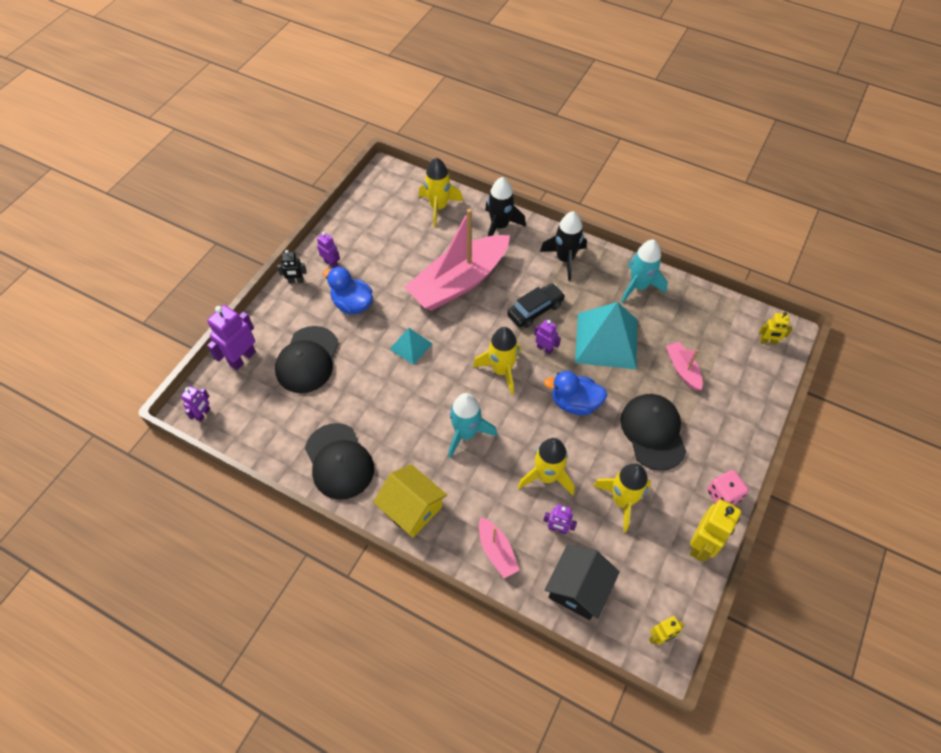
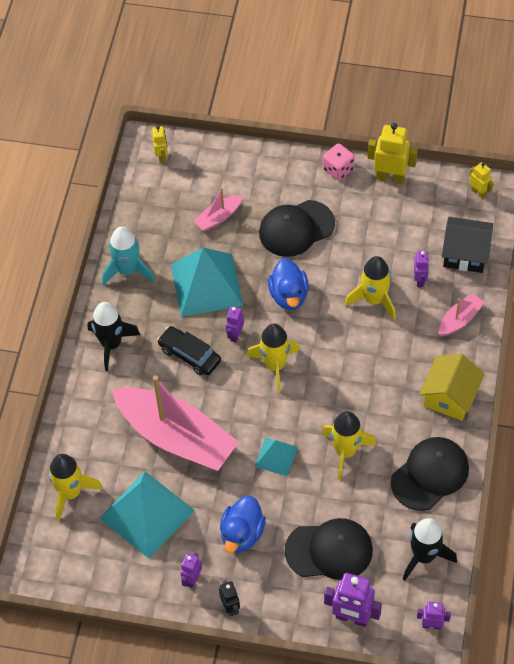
camera: 105 degrees left, 0 degrees up
(399, 248) = (147, 514): none -> turquoise pyramid
(466, 433) = (357, 376): turquoise rocket -> none
(499, 226) = (82, 420): black rocket -> black rocket (424, 556)
(622, 500) = (373, 239): yellow rocket -> yellow rocket (345, 451)

